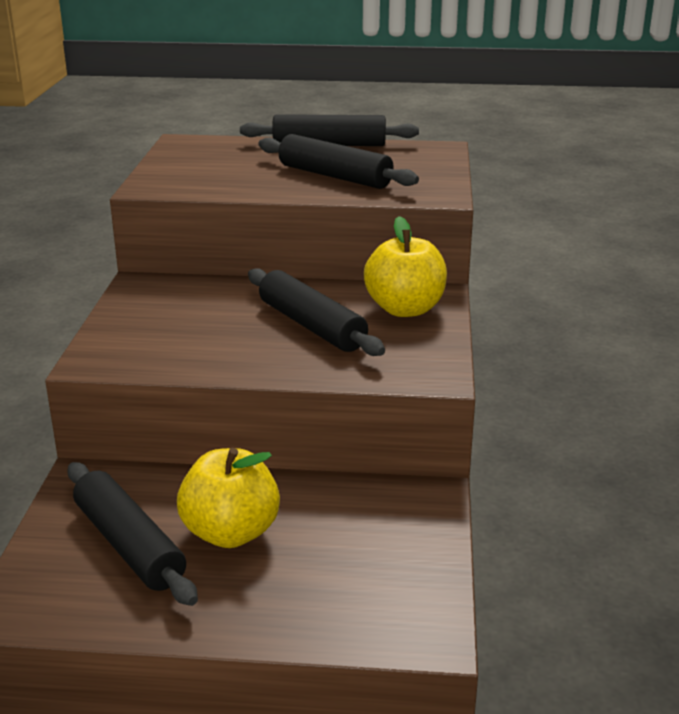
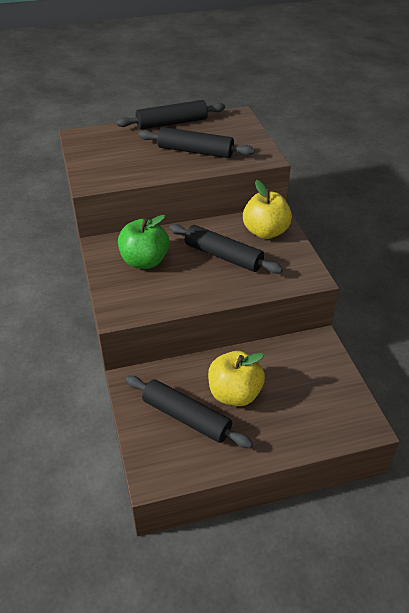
camera: 20 degrees left, 15 degrees up
(186, 311) = (144, 261): none -> green apple

